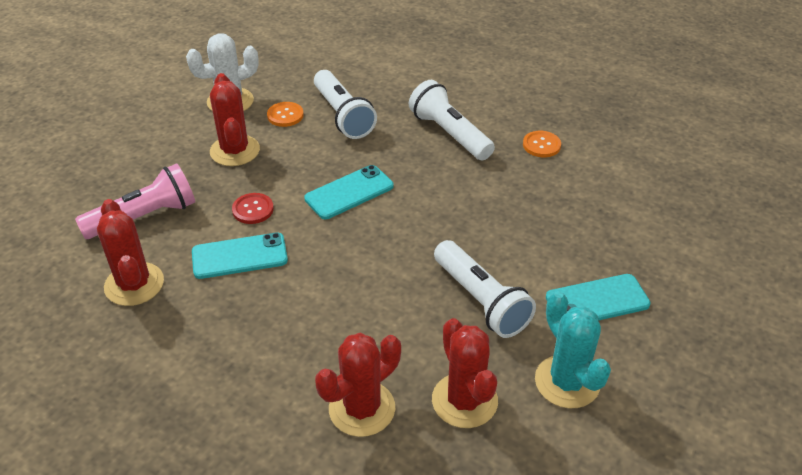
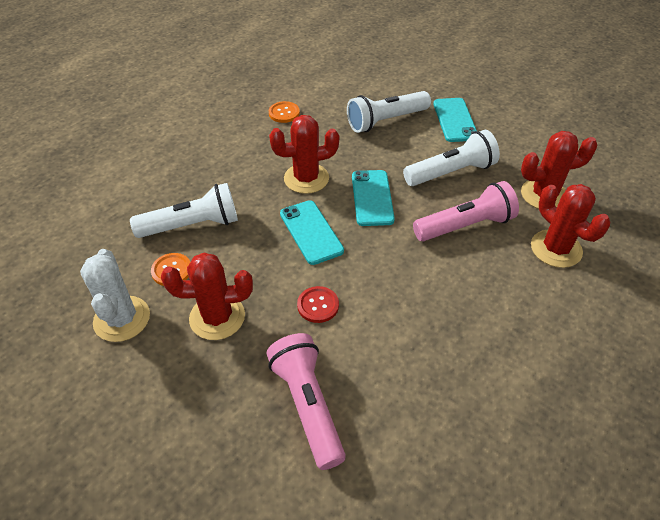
camera: 80 degrees left, 5 degrees up
(134, 284) = (412, 411): red cactus -> red cactus (306, 178)
(239, 256) = (383, 318): turquoise phone -> turquoise phone (372, 198)
(385, 317) = (465, 226): none -> pink flashlight
(450, 134) = (250, 159): white flashlight -> white flashlight (386, 121)
(567, 382) = (525, 146): turquoise cactus -> none

